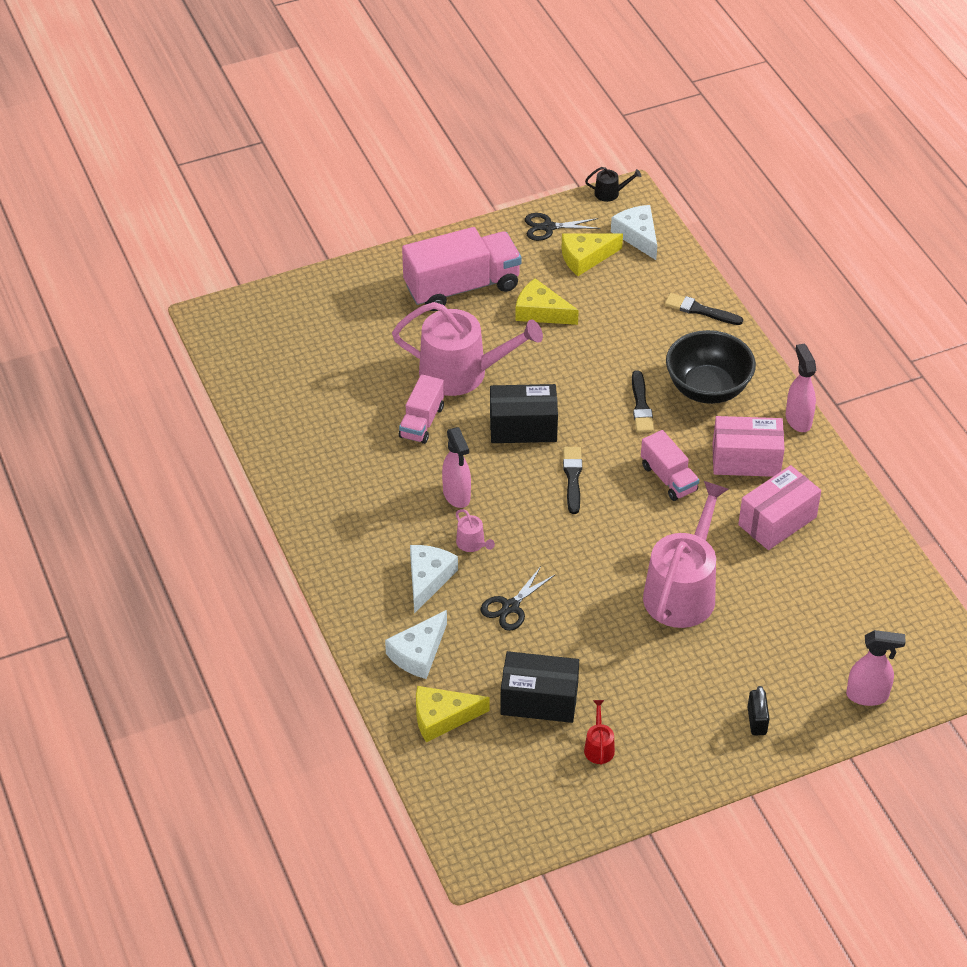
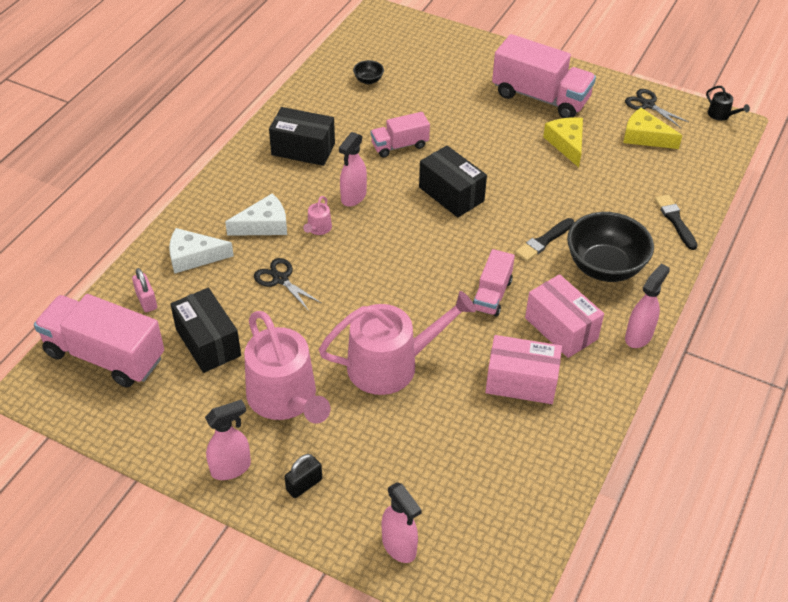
camera: 50 degrees right, 0 degrees up
(304, 387) = (368, 80): none -> black bowl
(352, 492) = (303, 149): none -> black box
(442, 717) = (146, 300): yellow cheese -> pink padlock
(462, 373) = (465, 139): pink watering can -> pink watering can (285, 398)
(484, 783) = (105, 355): none -> pink truck
(510, 607) = (280, 279): black scissors -> black scissors turned 45 degrees clockwise
(572, 478) = (434, 244): black brush -> none
(599, 747) = (193, 401): red watering can -> none
(637, 236) = (701, 150): white cheese -> none
(697, 759) = (231, 468): none -> pink spray bottle

